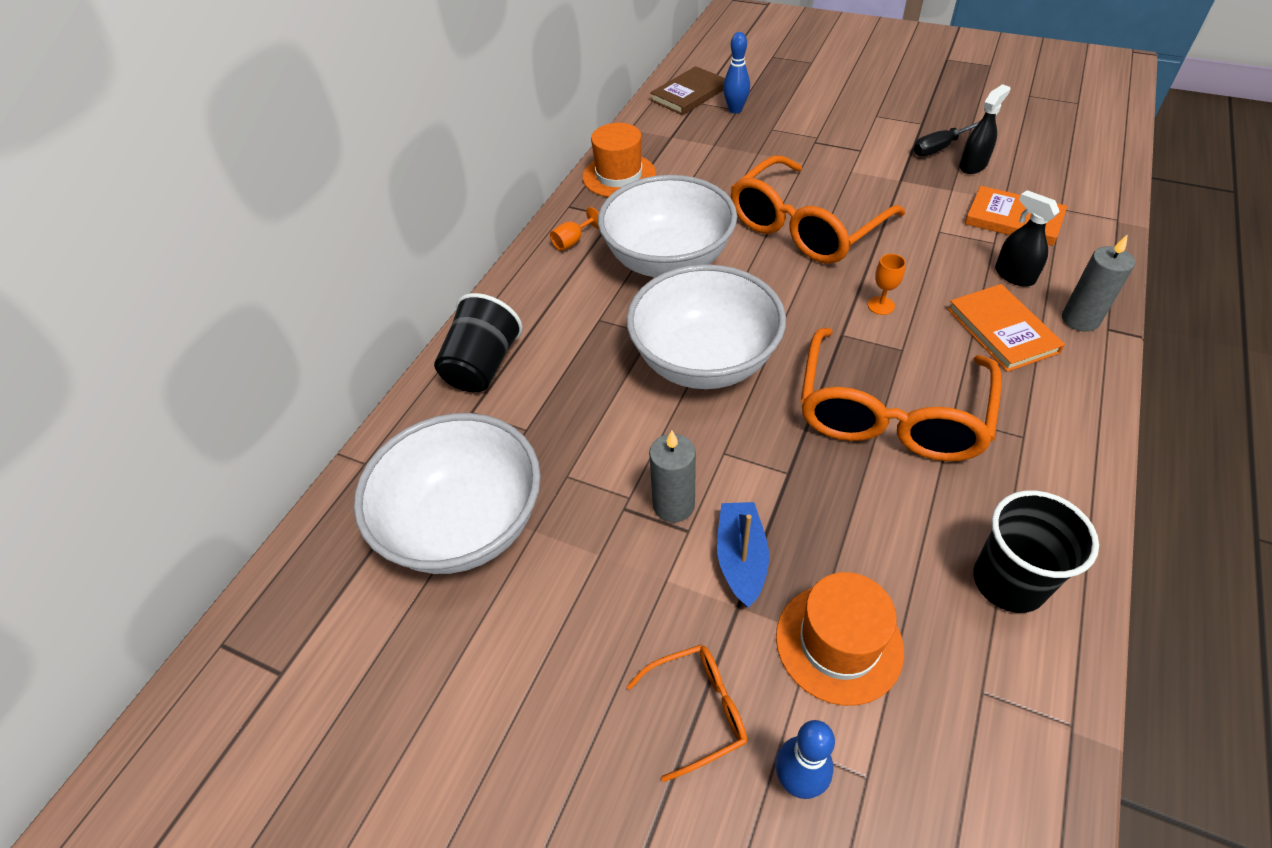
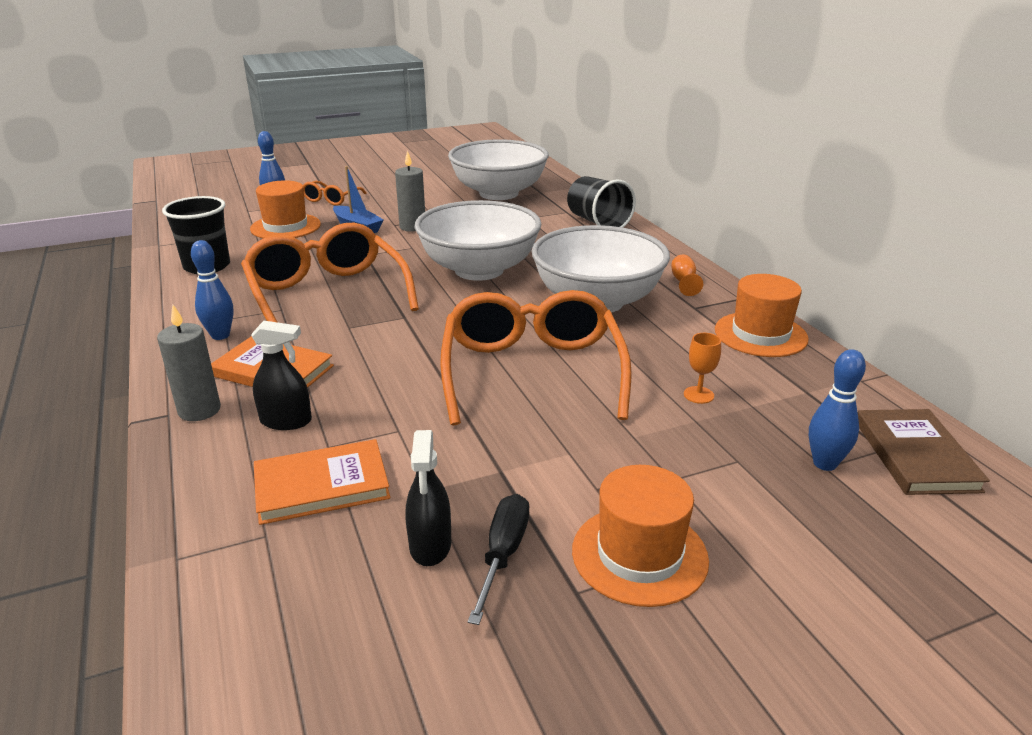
camera: 130 degrees right, 20 degrees down
(878, 121) = (639, 554): none -> orange hat
(881, 305) = (393, 345): orange goblet -> orange goblet (698, 395)
(1035, 408) = (220, 335): none -> blue bowling pin

